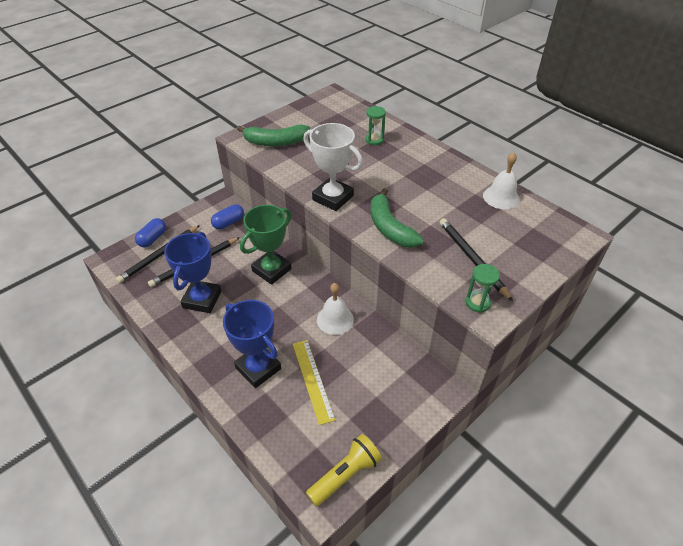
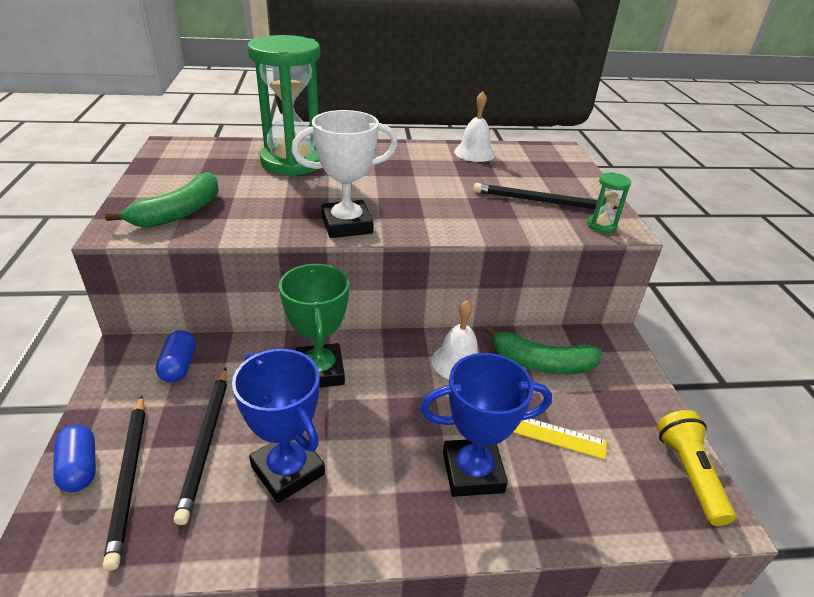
camera: 55 degrees left, 10 degrees down
(374, 140) = (292, 162): green hourglass -> green hourglass, size x2.49
(390, 228) = (443, 217): green banana -> green banana (542, 363)

